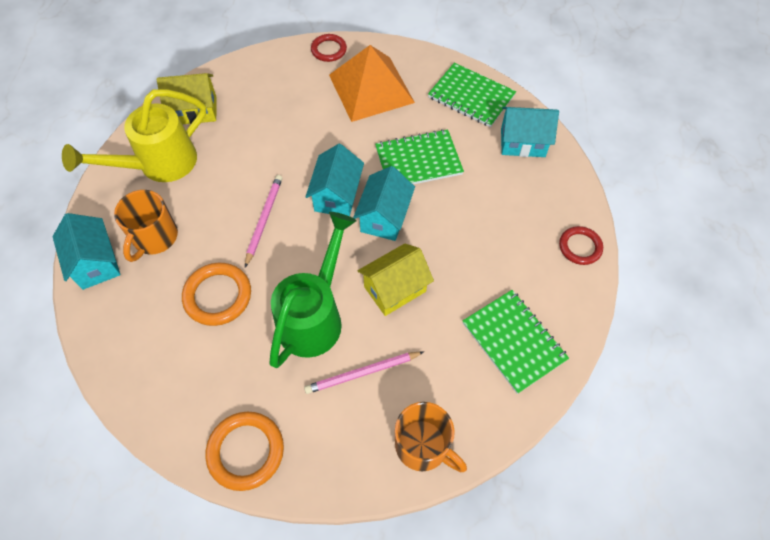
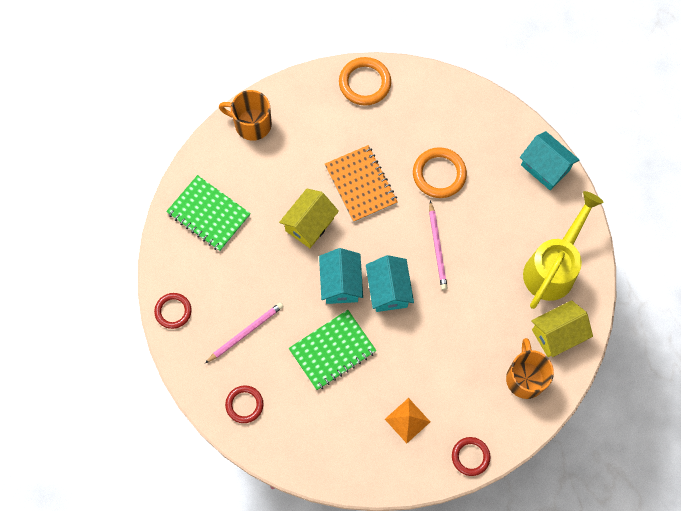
camera: 160 degrees right, 10 degrees up
(154, 237) = (514, 202): orange mug -> orange mug (525, 378)
(315, 315) = (360, 184): green watering can -> orange notebook
(362, 373) = (309, 155): pink pencil -> pink pencil (245, 332)
(371, 88) = (407, 420): orange pyramid -> orange pyramid, size x0.48
(471, 96) = (307, 445): green notebook -> none
(522, 143) = (244, 404): turquoise house -> red ring

